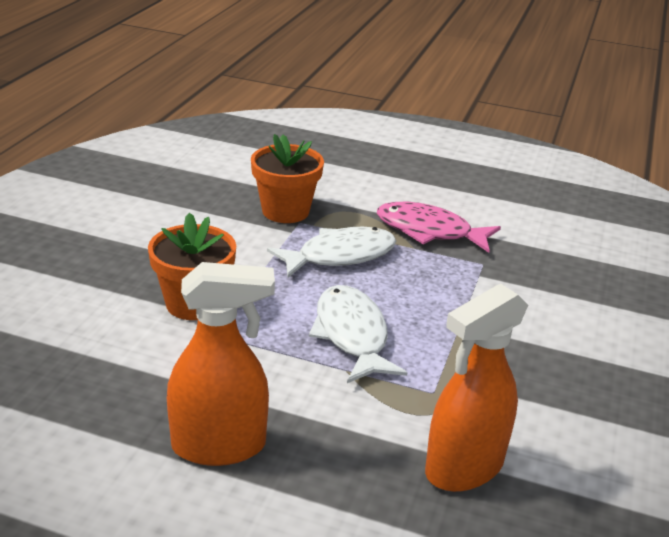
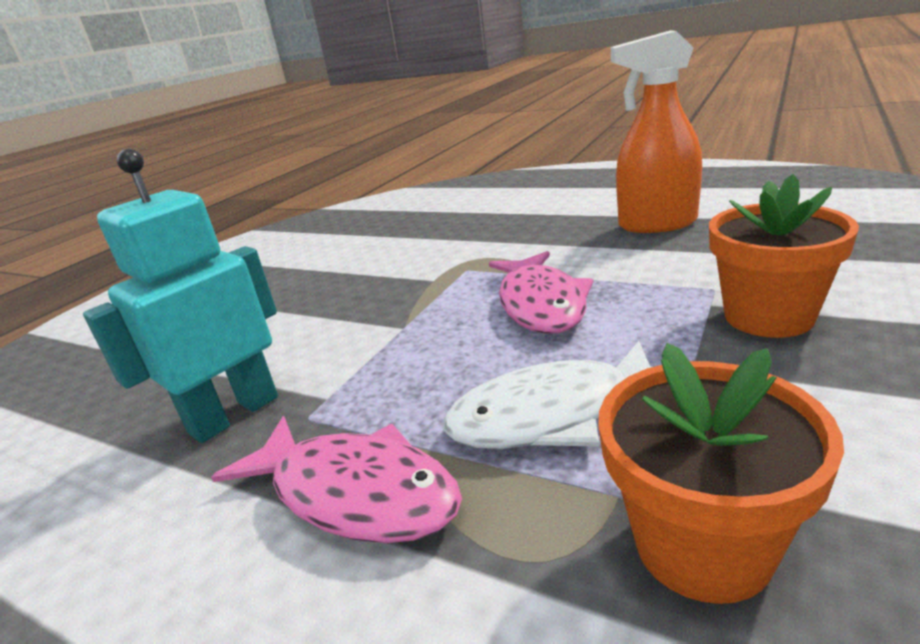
camera: 165 degrees left, 5 degrees down
(352, 335) = (541, 304): white fish -> pink fish
(463, 467) = (462, 236): orange spray bottle -> none
(533, 269) = (234, 414): none -> turquoise robot

